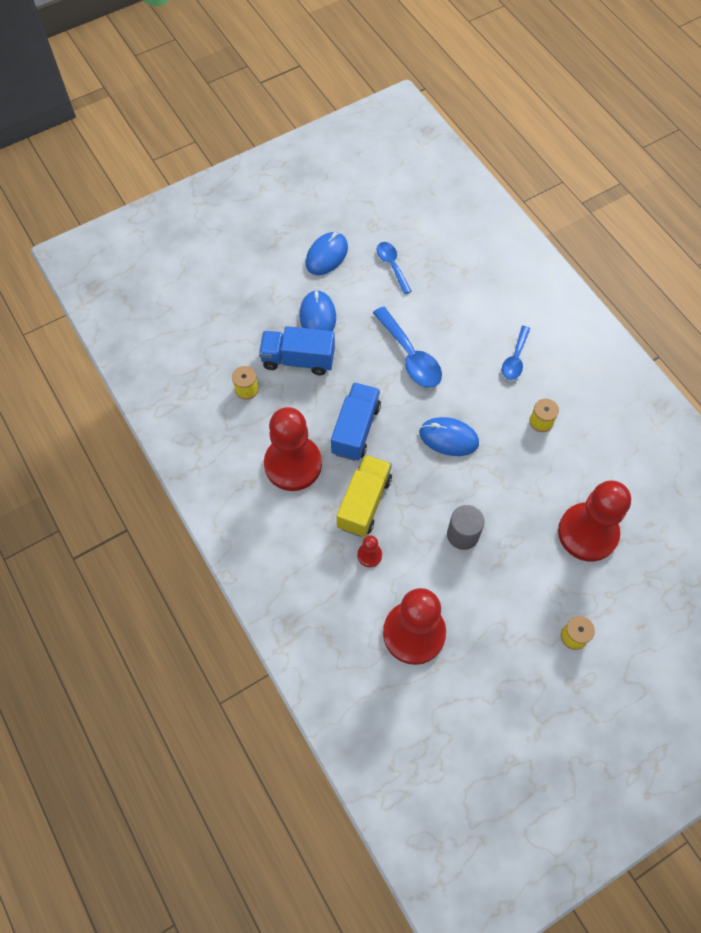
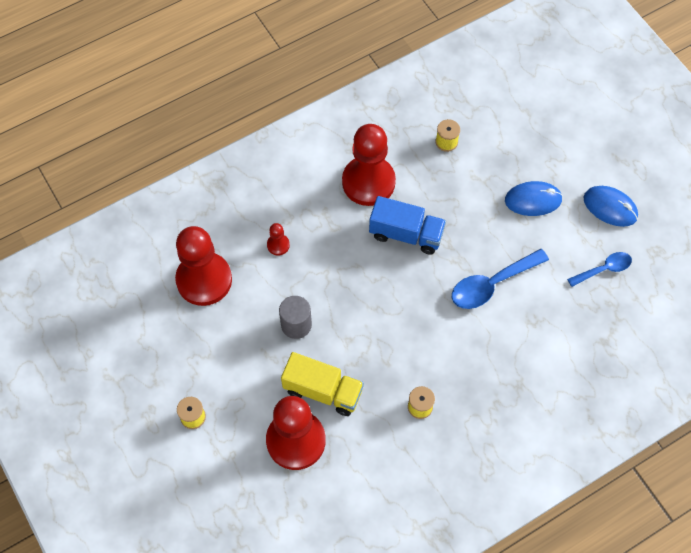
camera: 90 degrees right, 0 degrees up
(298, 359) = (481, 184): blue truck -> none
(364, 503) = (330, 241): yellow truck -> yellow truck (323, 391)
(448, 438) = (399, 317): blue mouse -> none
(515, 359) = (494, 386): blue spoon -> none

